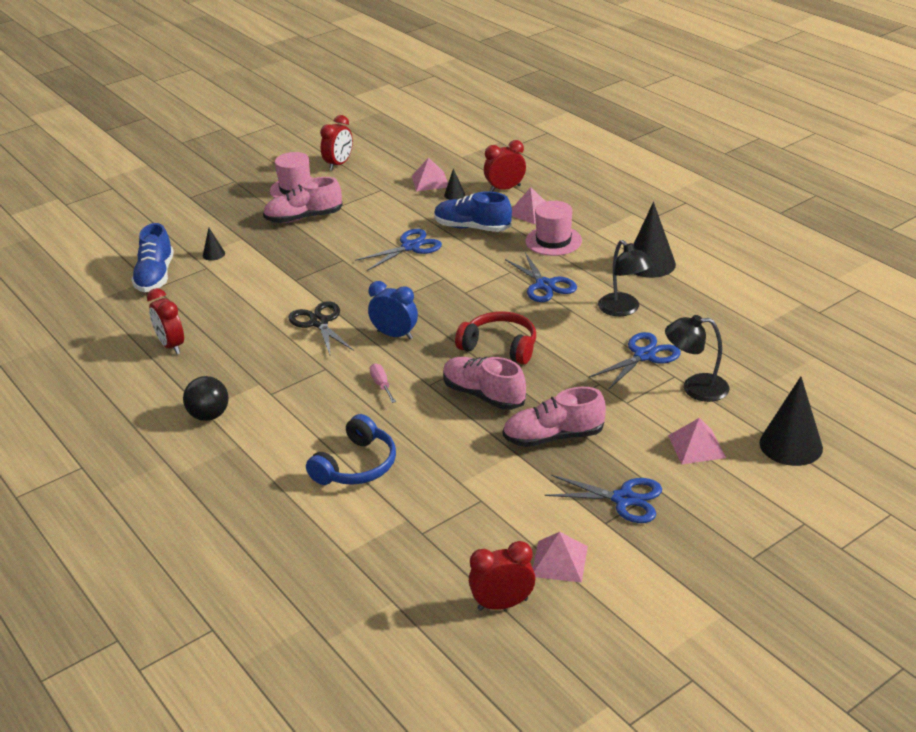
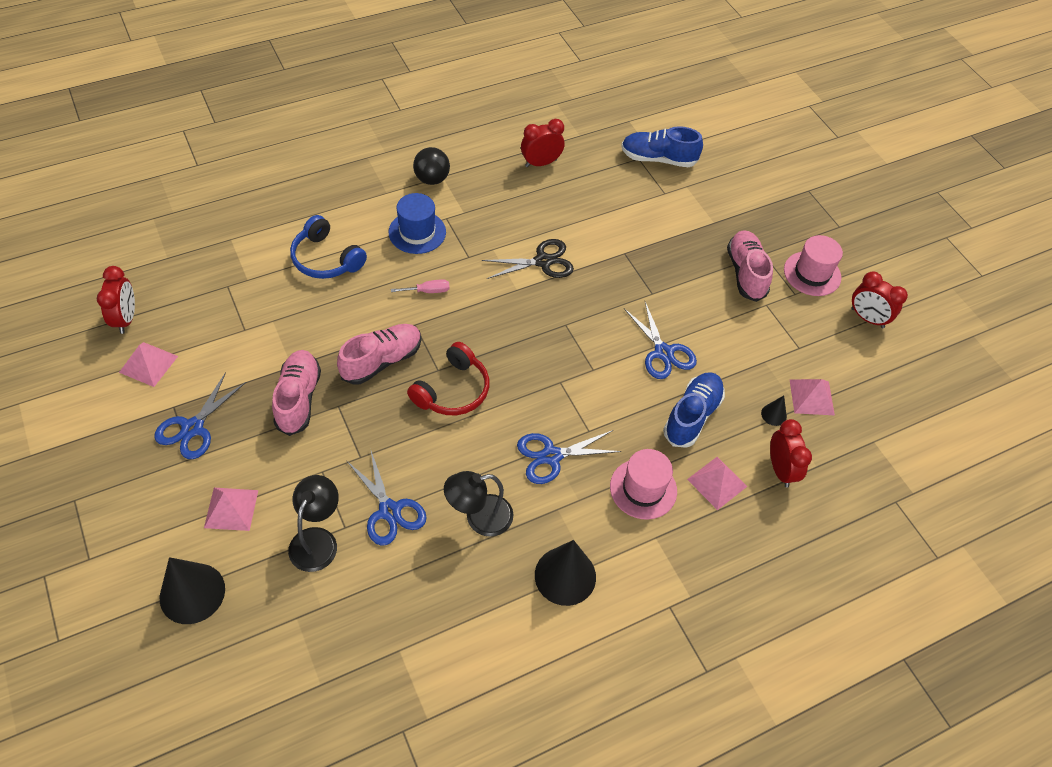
camera: 95 degrees right, 20 degrees up
(213, 254) = (688, 200): black cone -> none
(297, 409) = (417, 232): none -> blue hat
(395, 335) = (502, 313): blue clock -> none

